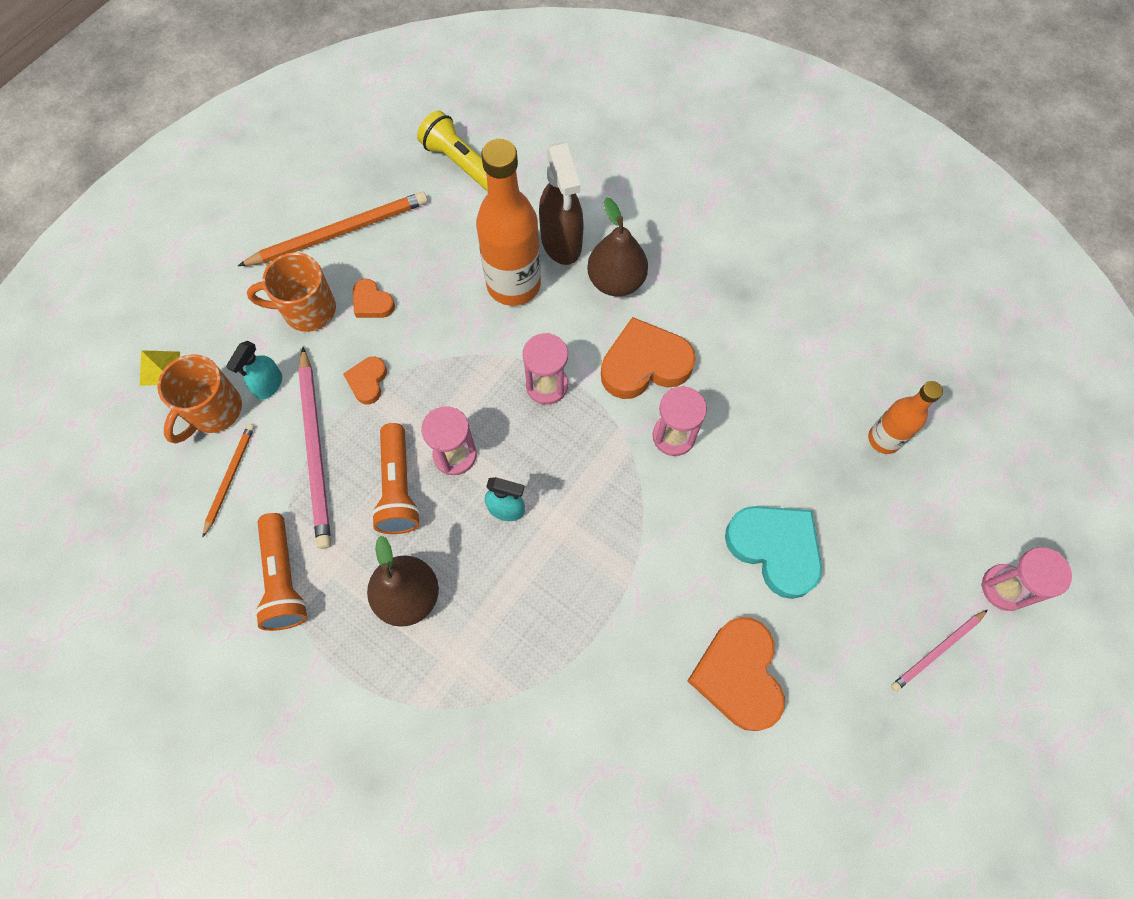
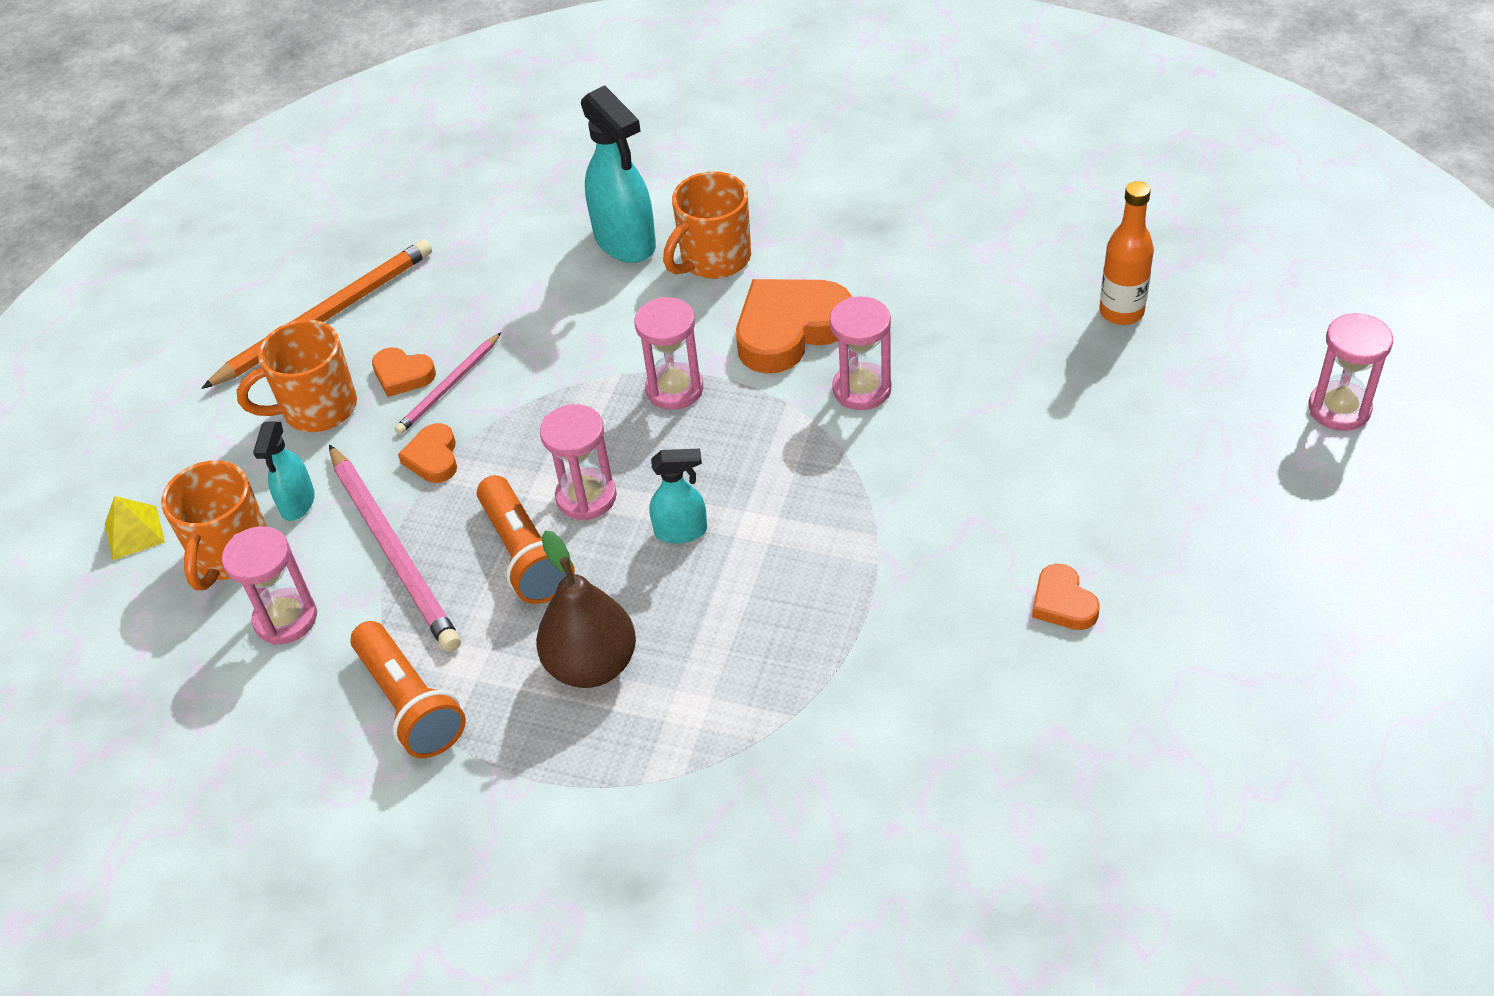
camera: 15 degrees left, 20 degrees down
(230, 478) = (286, 619): orange pencil -> pink hourglass
(460, 163) = (457, 203): yellow flashlight -> none
(513, 284) = (583, 301): orange bottle -> none
(561, 242) = (625, 242): brown spray bottle -> turquoise spray bottle
(616, 281) = (714, 260): brown pear -> orange mug
(738, 675) = (1063, 603): orange heart -> orange heart, size x0.51
(775, 549) = (1044, 461): turquoise heart -> none
(937, 651) = (1293, 497): pink pencil -> pink pencil (449, 386)

